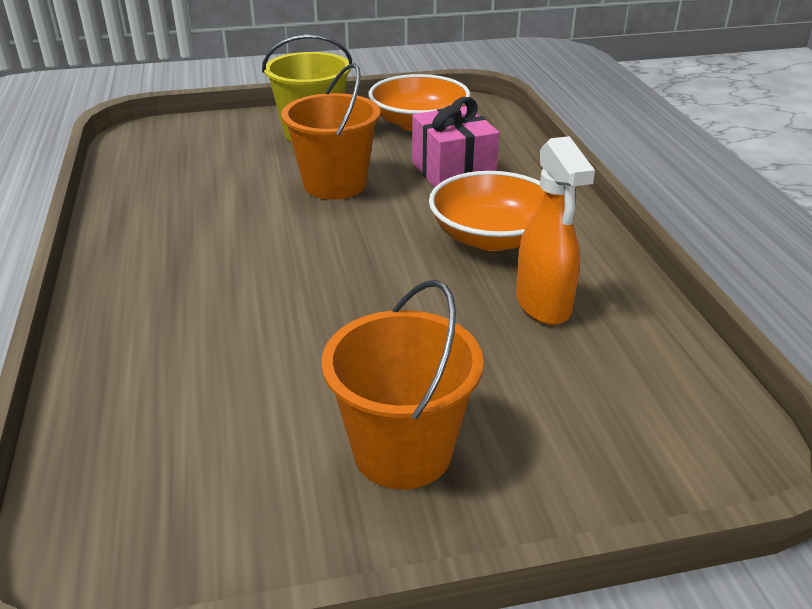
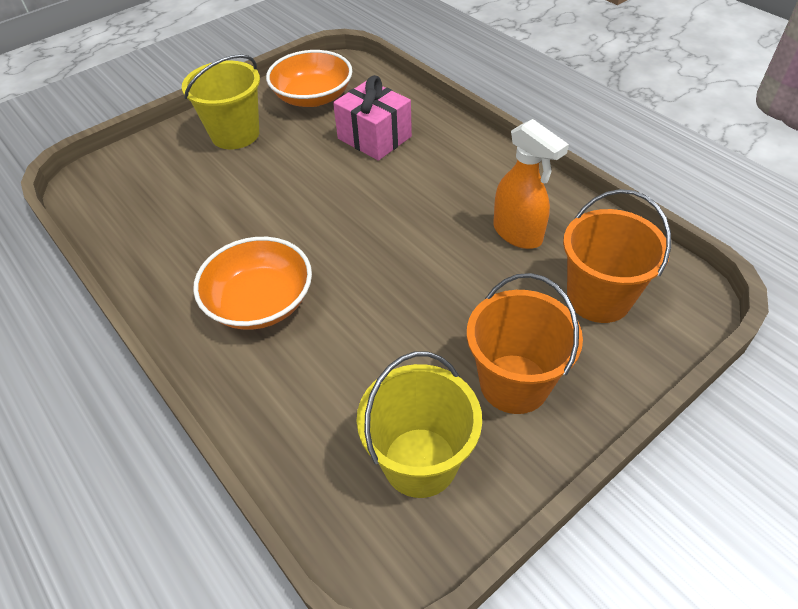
camera: 25 degrees left, 15 degrees up
(218, 483) = (420, 462): none -> yellow bucket
(335, 184) = (295, 180): orange bucket -> orange bucket (598, 298)
(492, 237) = (445, 188): orange bowl -> orange bowl (260, 302)

